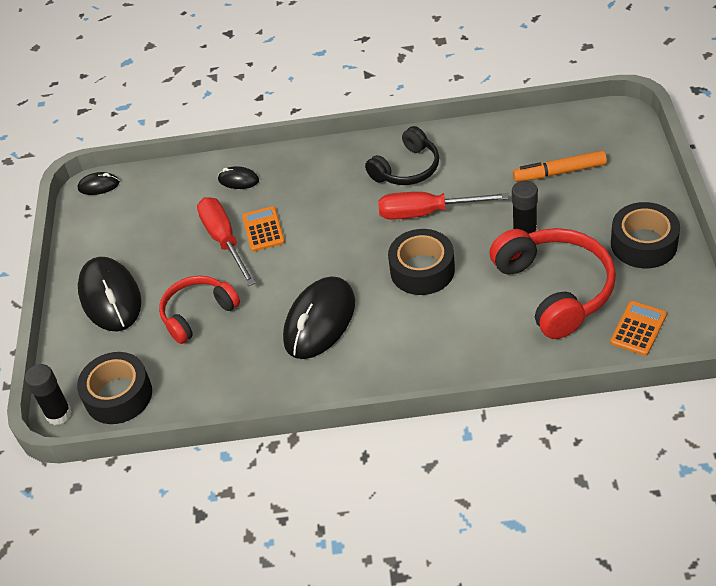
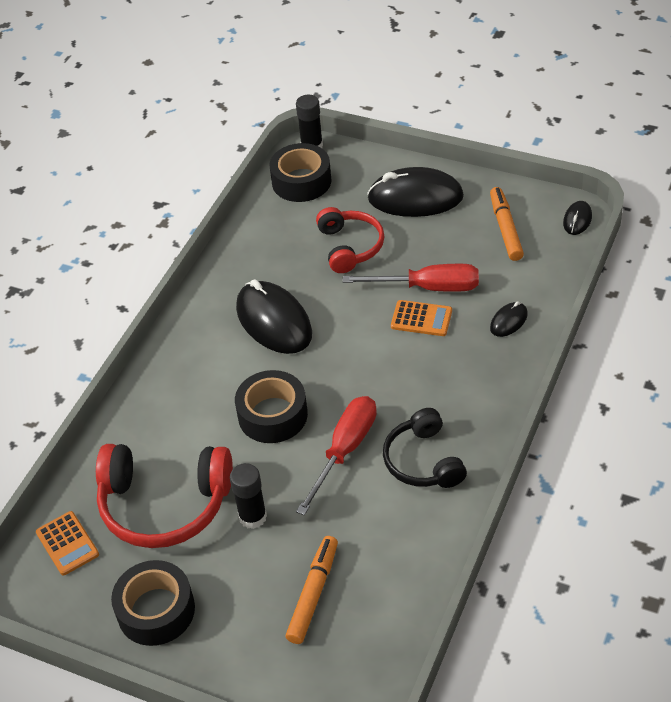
camera: 115 degrees right, 0 degrees up
(128, 223) = (505, 229): none -> orange marker

